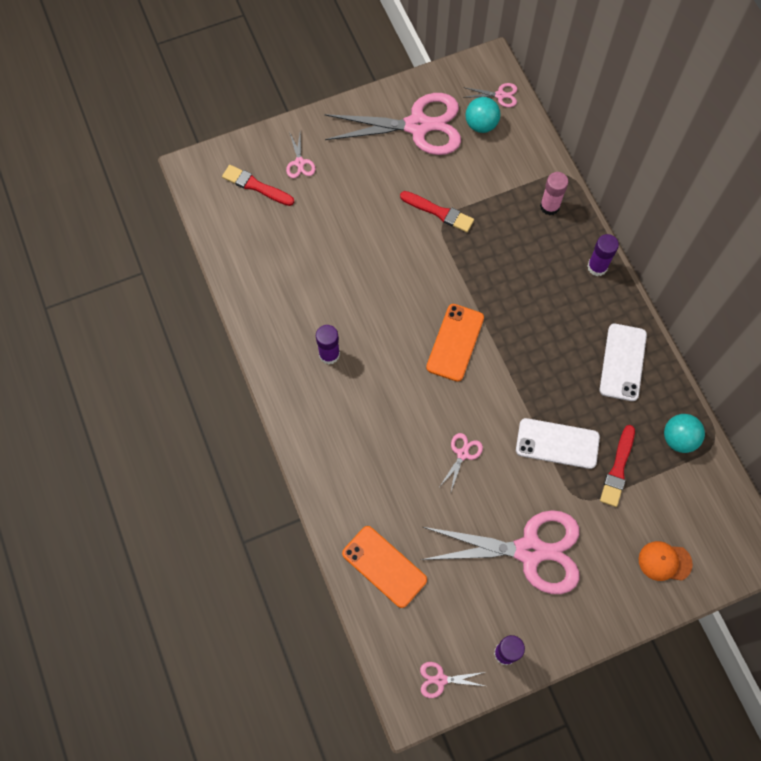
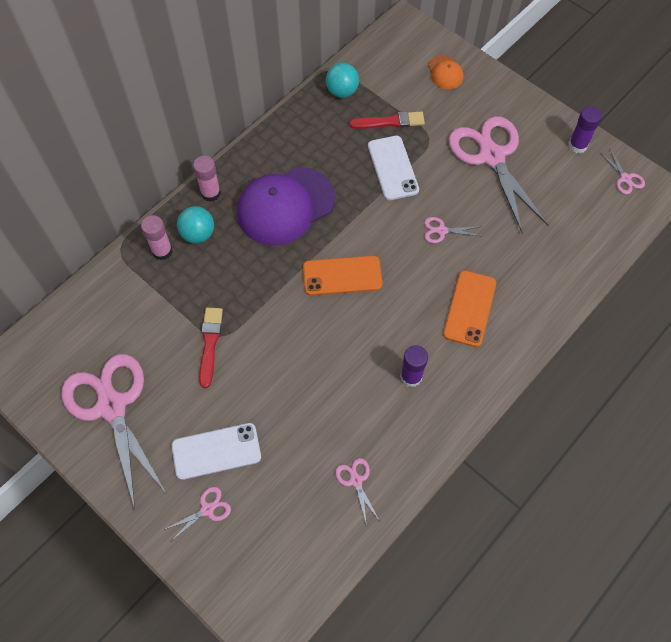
camera: 115 degrees left, 5 degrees down
(256, 186) = (257, 543): red brush -> none
(384, 566) = (569, 250): orange phone -> orange phone (469, 308)
(481, 125) = (88, 345): turquoise ball -> turquoise ball (198, 234)
(500, 95) = (43, 342): pink scissors -> pink scissors (356, 481)
(554, 325) = (285, 206): none -> purple cap
(597, 267) = (211, 193): purple glue stick -> pink glue stick
(622, 362) = (295, 147): white phone -> white phone (216, 451)

